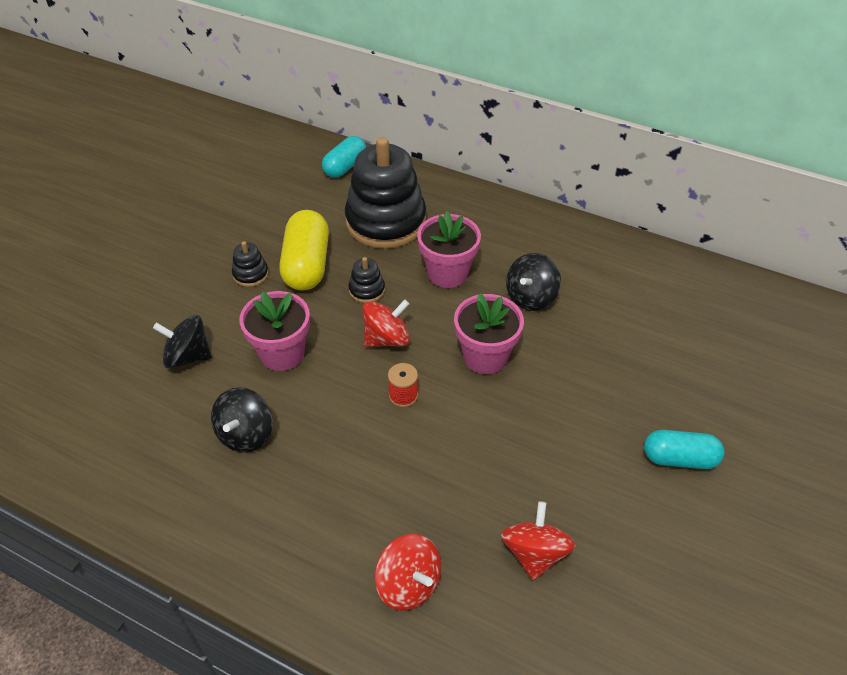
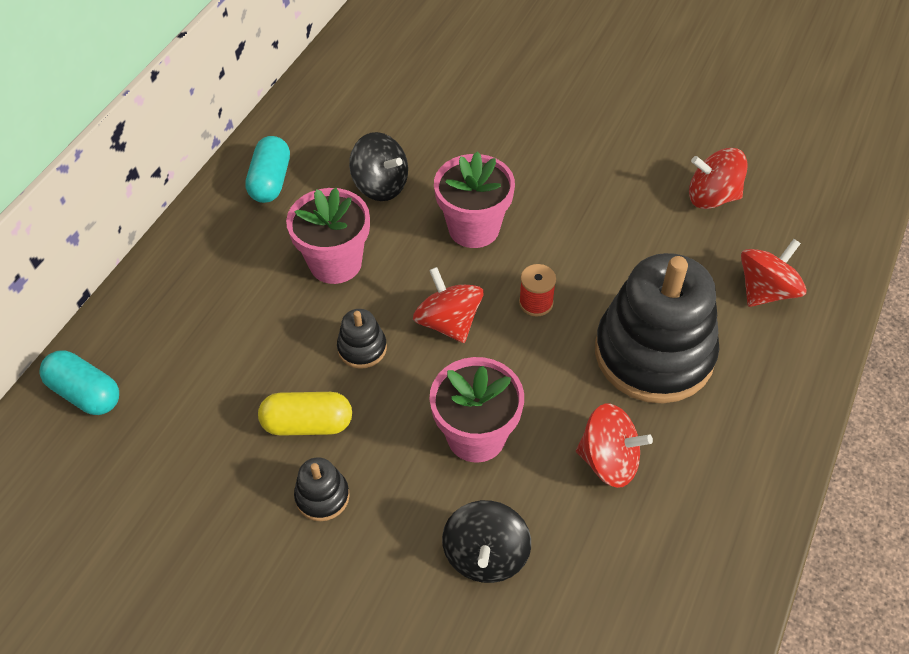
camera: 90 degrees left, 5 degrees up
(246, 434) = (609, 460): black spinning top -> red spinning top
(307, 265) = (308, 424): yellow capsule -> yellow capsule, size x0.66
(386, 221) = (226, 333): black stacking toy -> black stacking toy (654, 353)
(679, 459) = (593, 91): turquoise capsule -> turquoise capsule (271, 181)

